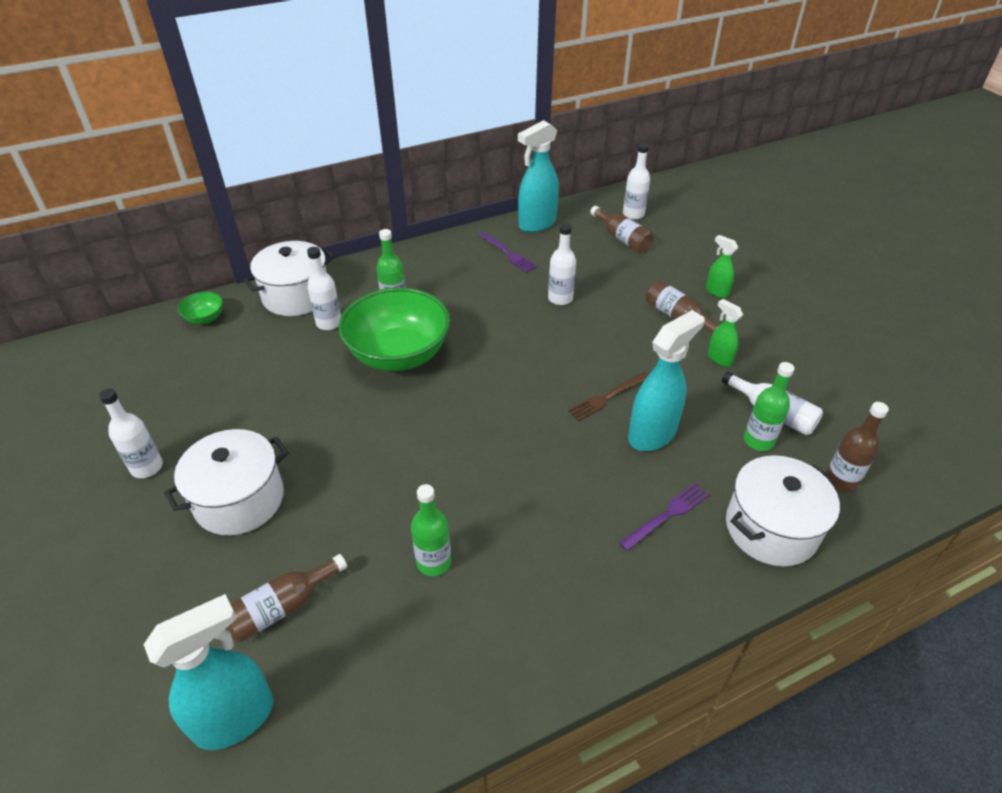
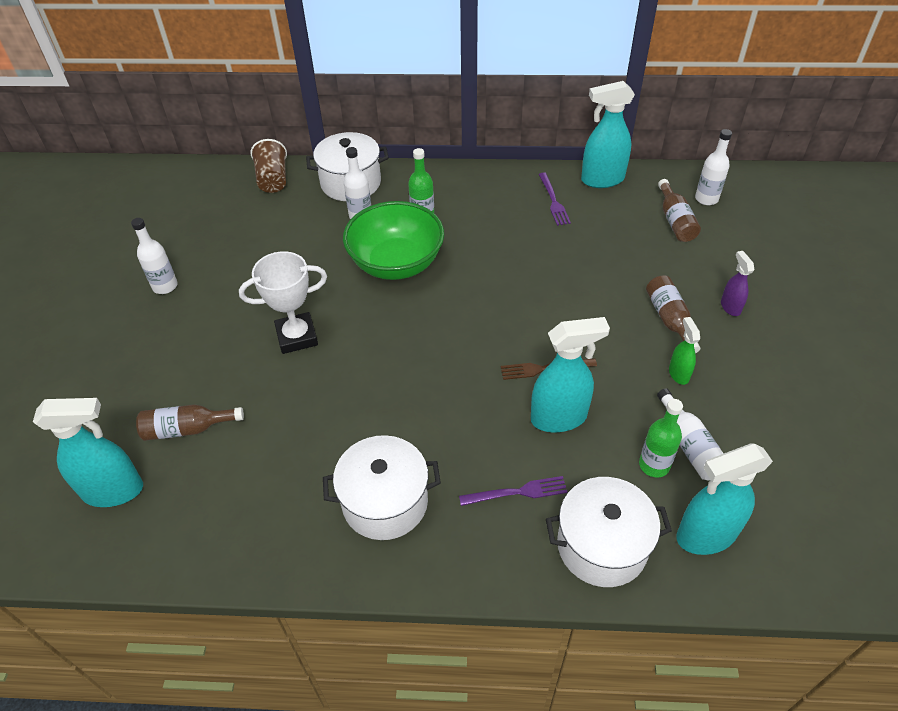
camera: 30 degrees right, 5 degrees up
(205, 318) = (273, 179): green bowl -> brown cup
(239, 500) = (208, 336): white pot -> white pot (385, 502)
(343, 461) = (297, 336): none -> white trophy
(434, 562) = (309, 444): green bottle -> none
(560, 298) = (570, 261): white bottle -> none
(716, 291) = (730, 307): green spray bottle -> purple spray bottle
(841, 480) = (705, 535): brown bottle -> turquoise spray bottle

